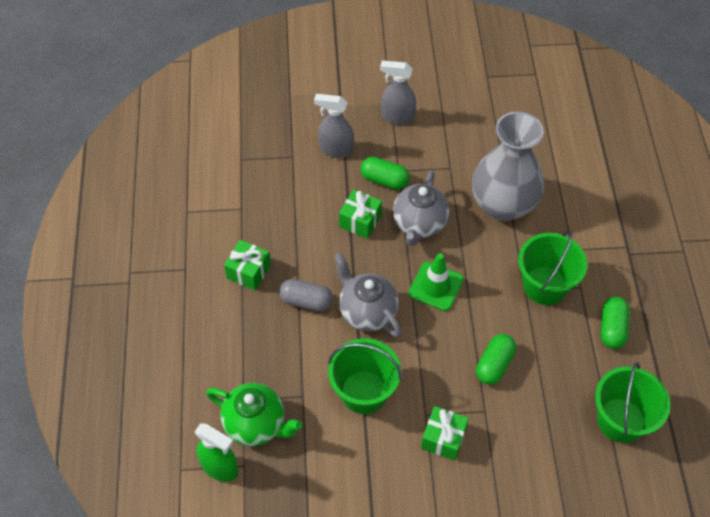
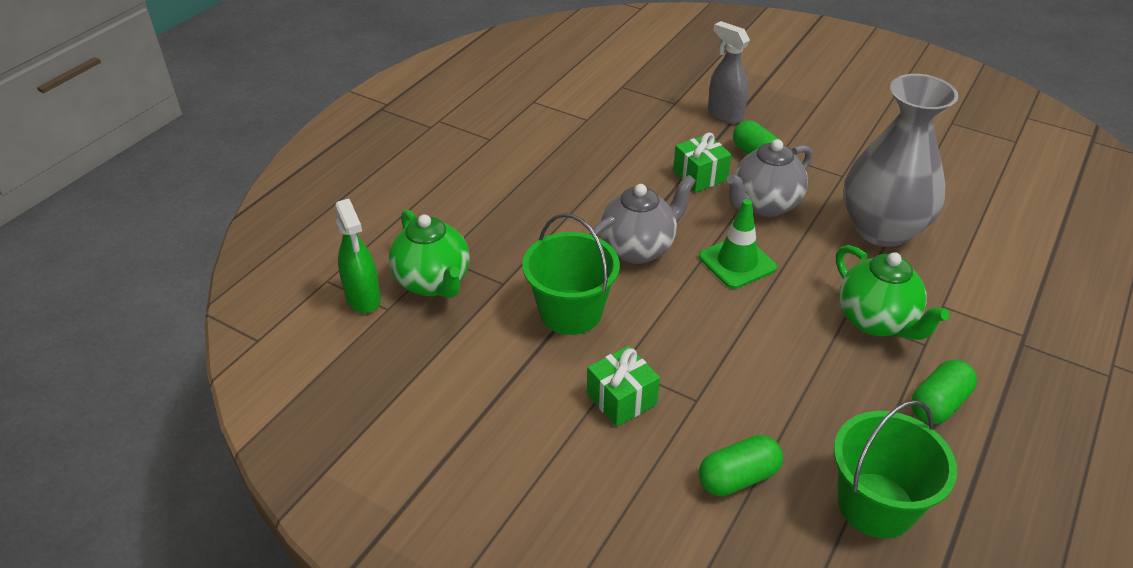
camera: 35 degrees right, 15 degrees down
(248, 272) = (547, 165): green gift -> none
(306, 301) = (582, 212): grey capsule -> none
(367, 312) = (638, 248): grey teapot -> grey teapot turned 60 degrees clockwise
(397, 117) = (815, 116): grey spray bottle -> none
(494, 364) = (746, 363): green capsule -> green capsule (738, 477)
(545, 285) = (876, 321): green bucket -> green teapot

